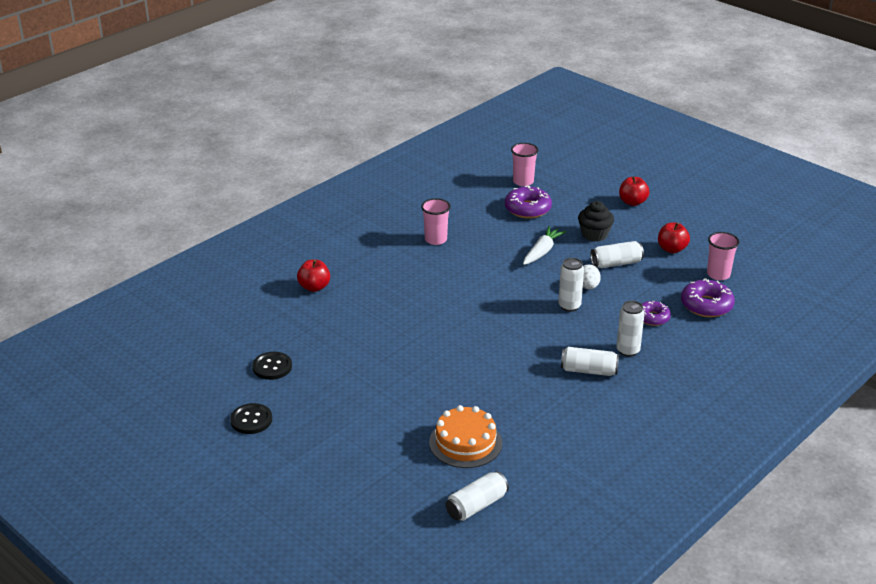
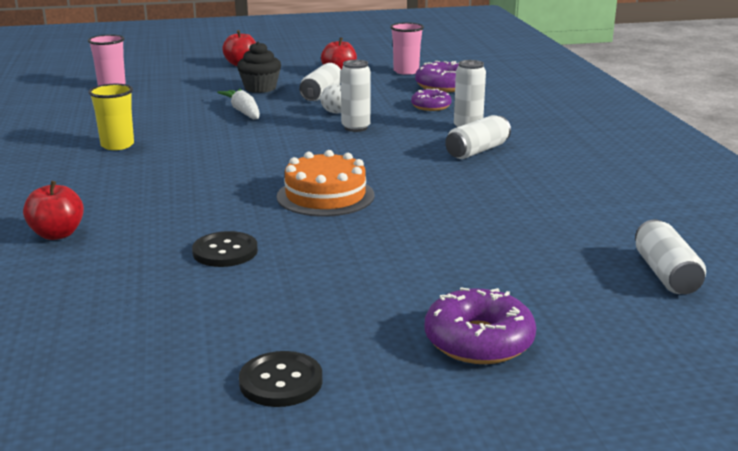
camera: 55 degrees left, 10 degrees down
(272, 367) = (177, 321): black button -> black button (225, 251)
(435, 239) = (117, 145): pink cup -> yellow cup
(465, 443) = (531, 243): orange cake -> orange cake (325, 196)
(527, 209) = (160, 97): purple donut -> purple donut (478, 341)

